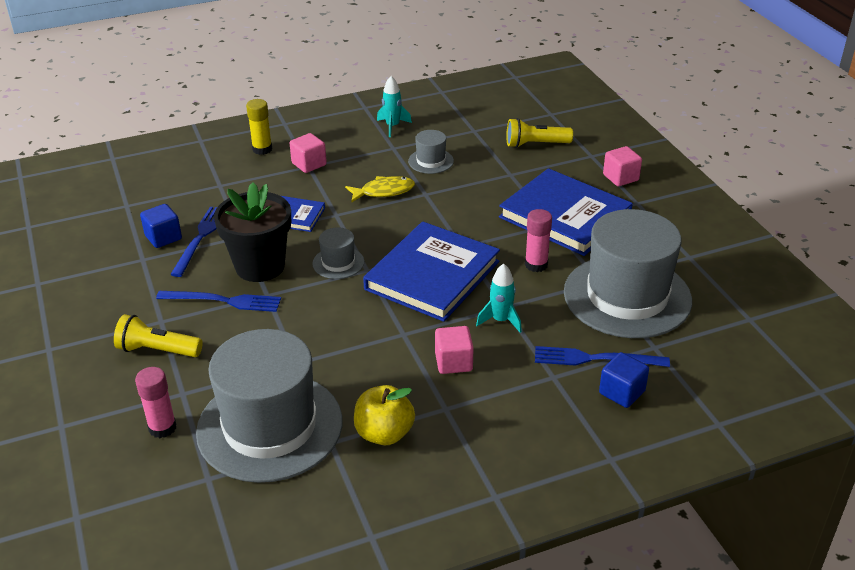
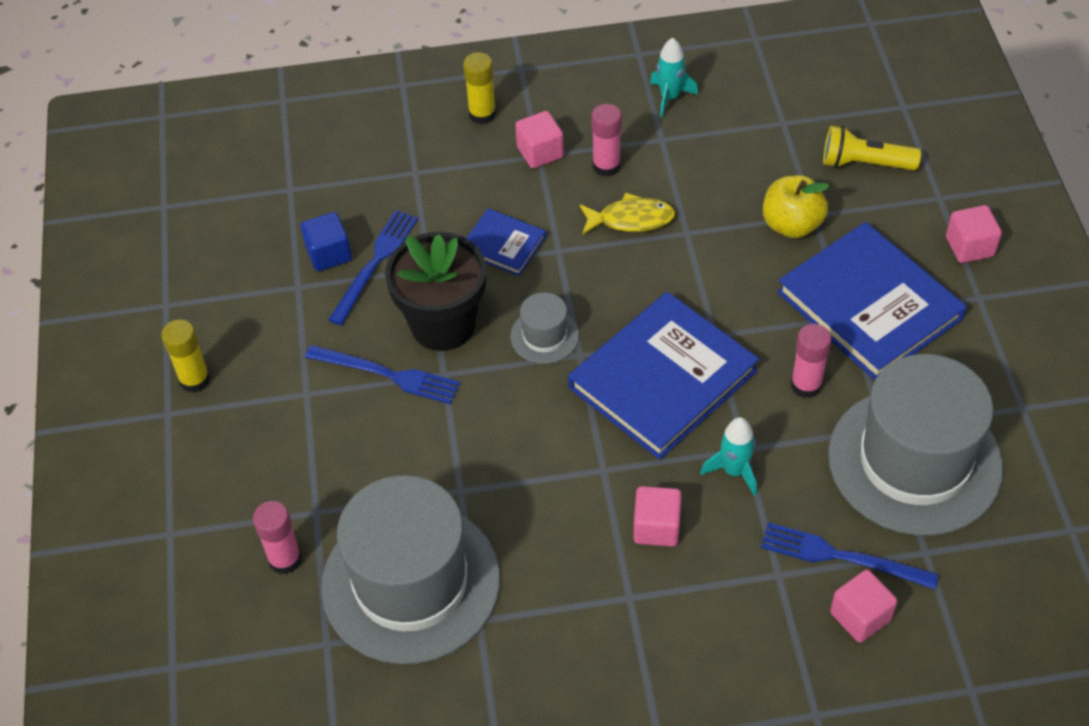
camera: 15 degrees right, 15 degrees up
(68, 325) = (195, 380): none -> yellow glue stick
(157, 350) = (296, 439): yellow flashlight -> none
(358, 166) = (606, 166): none -> pink glue stick
(384, 433) = (546, 620): yellow apple -> yellow apple (792, 225)
(431, 161) = (708, 173): grey hat -> none
(622, 392) = (860, 616): blue cube -> pink cube

